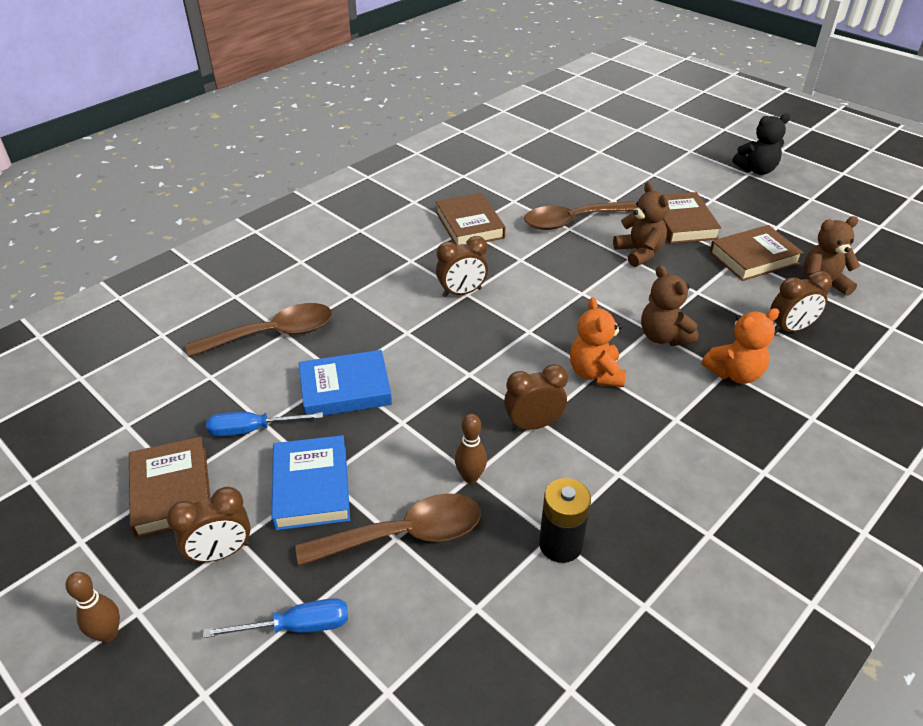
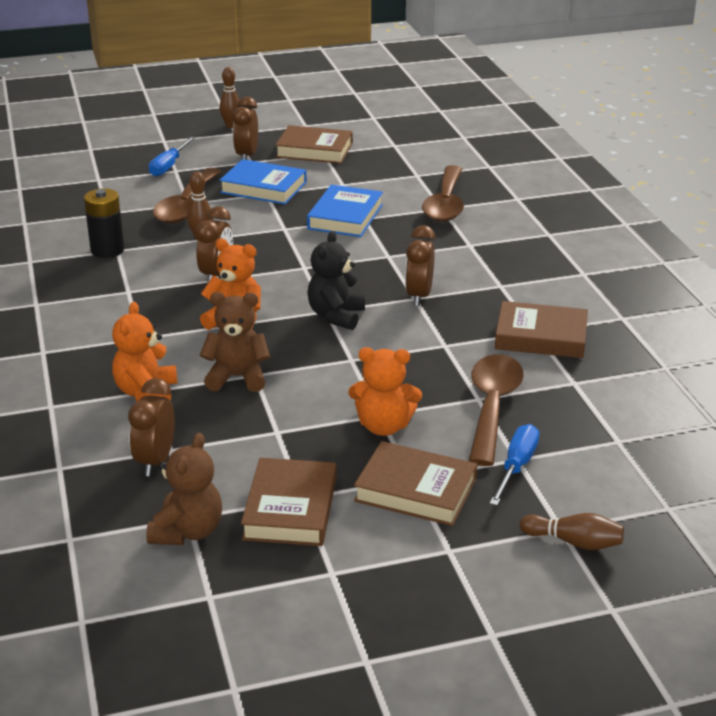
camera: 120 degrees right, 10 degrees down
(252, 430) = (341, 179): blue screwdriver -> blue screwdriver (516, 466)
(639, 253) = (384, 426): brown teddy bear -> orange teddy bear
(658, 168) = (574, 542): none -> brown bowling pin
(756, 170) = (496, 652): black teddy bear -> black teddy bear (336, 316)

